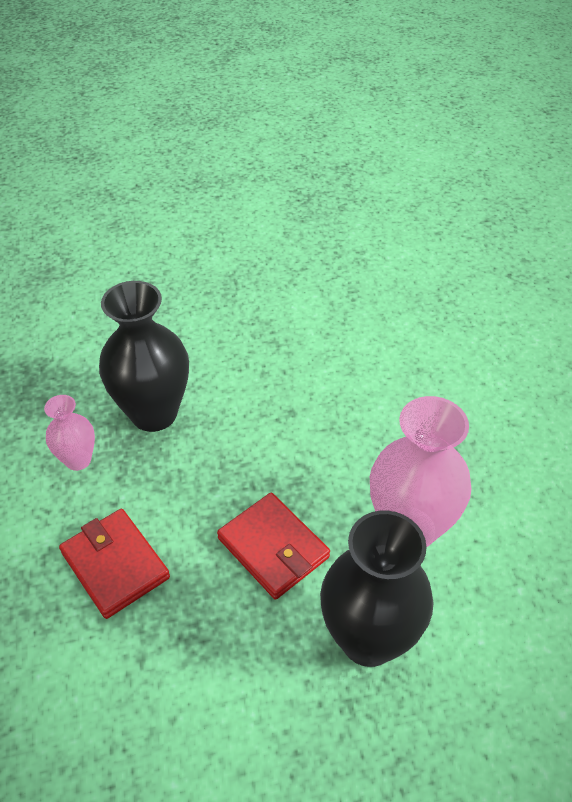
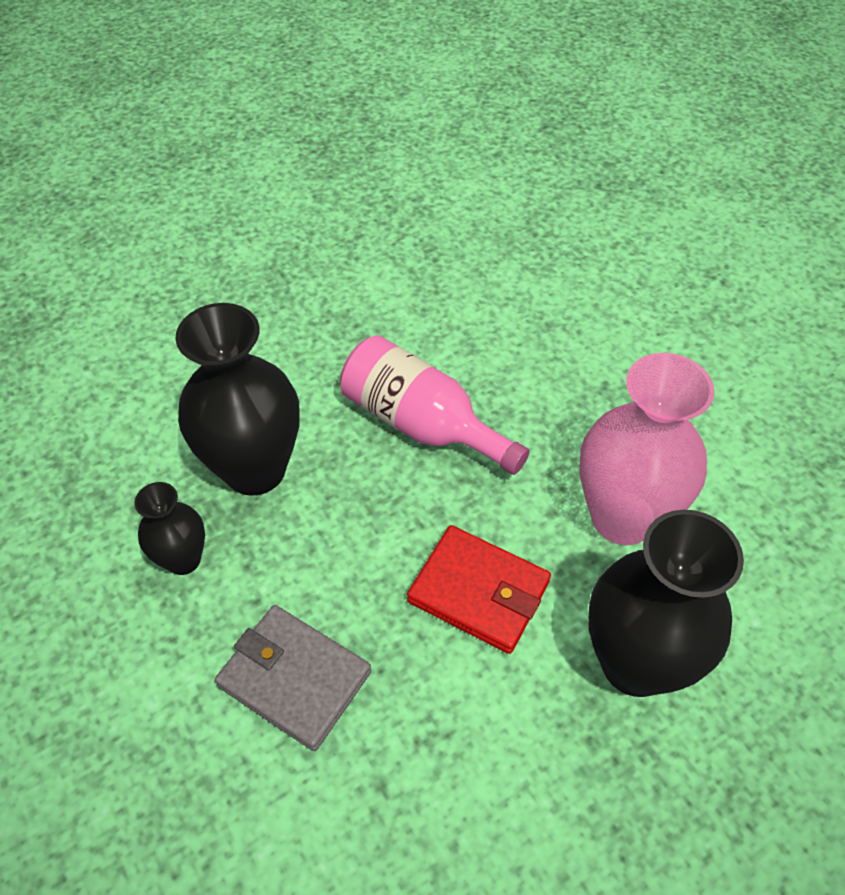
camera: 20 degrees left, 5 degrees up
(78, 460) = (183, 559): pink vase -> black vase
(115, 565) = (295, 678): red wallet -> grey wallet
(287, 415) = (422, 424): none -> pink bottle

